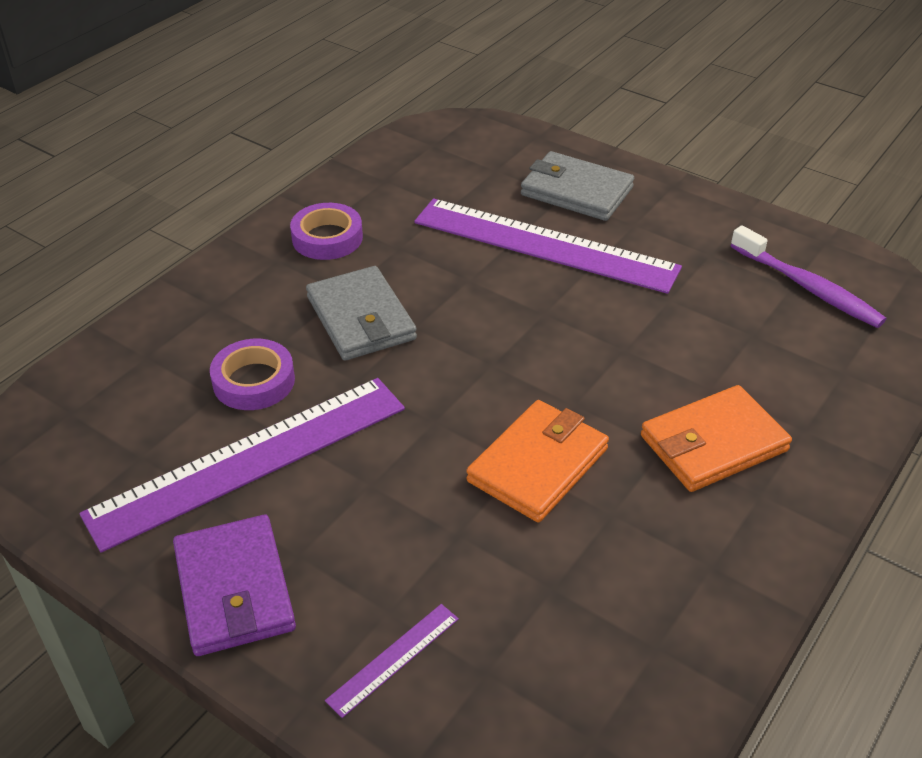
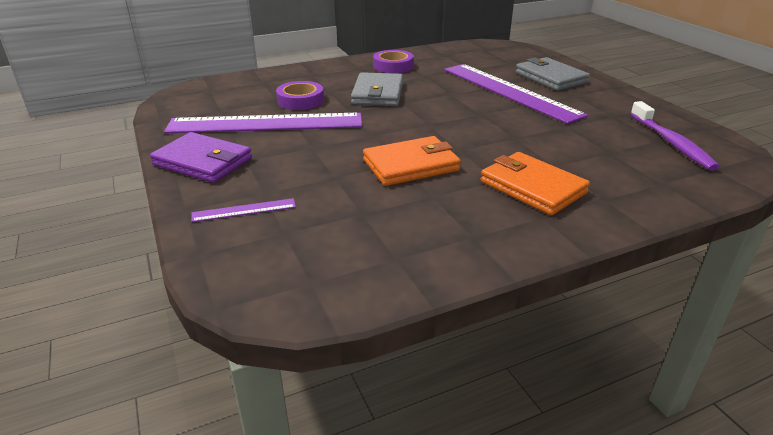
camera: 30 degrees right, 10 degrees down
(234, 589) = (203, 162): purple wallet -> purple wallet turned 75 degrees counterclockwise
(713, 443) = (532, 187): orange wallet -> orange wallet turned 45 degrees clockwise

